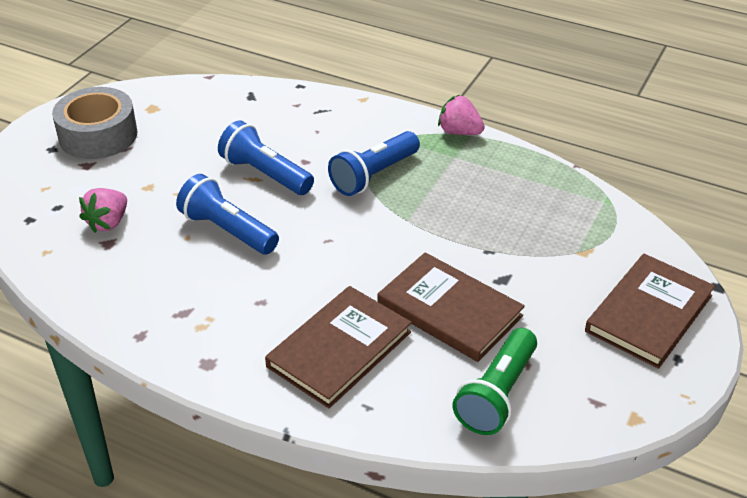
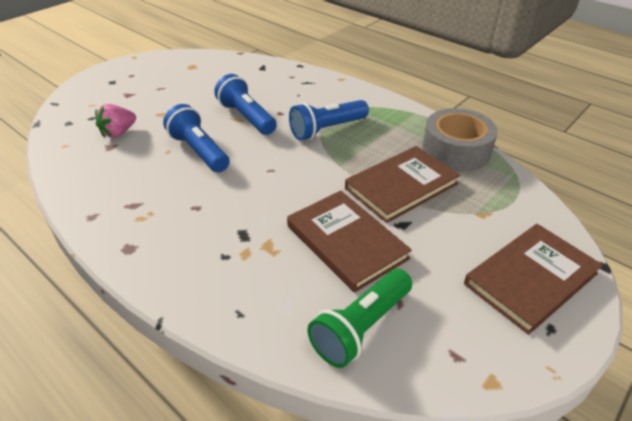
camera: 15 degrees right, 0 degrees up
(98, 135) = (146, 78): grey tape -> grey tape (456, 150)
(339, 349) = (239, 257): brown book -> brown book (401, 186)
(459, 132) = (405, 109): pink strawberry -> none

